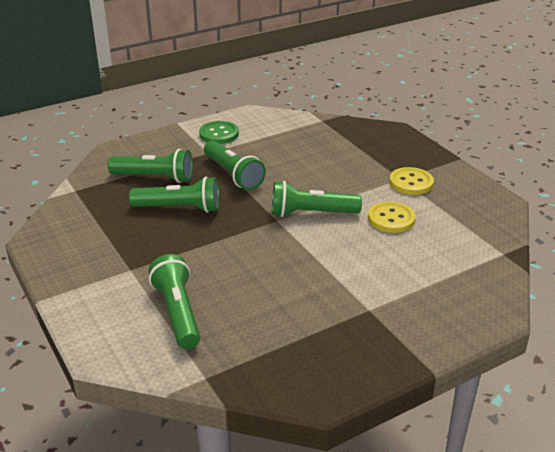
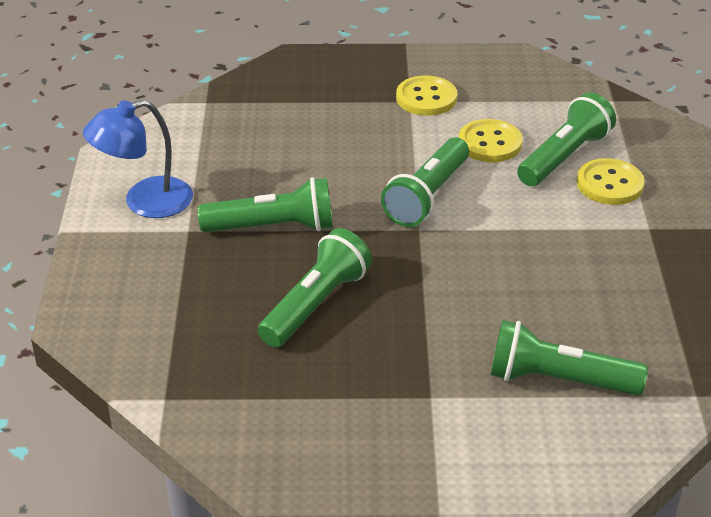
camera: 60 degrees left, 5 degrees up
(154, 177) = (208, 303): green flashlight -> green flashlight (564, 157)
(219, 134) = (145, 202): green button -> blue lamp
(400, 279) = (609, 184): none -> yellow button

